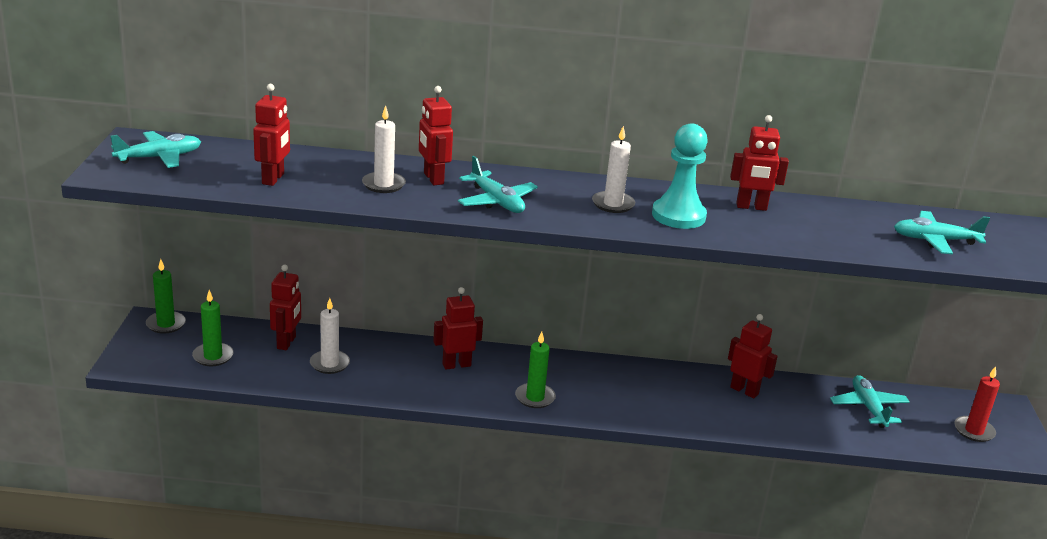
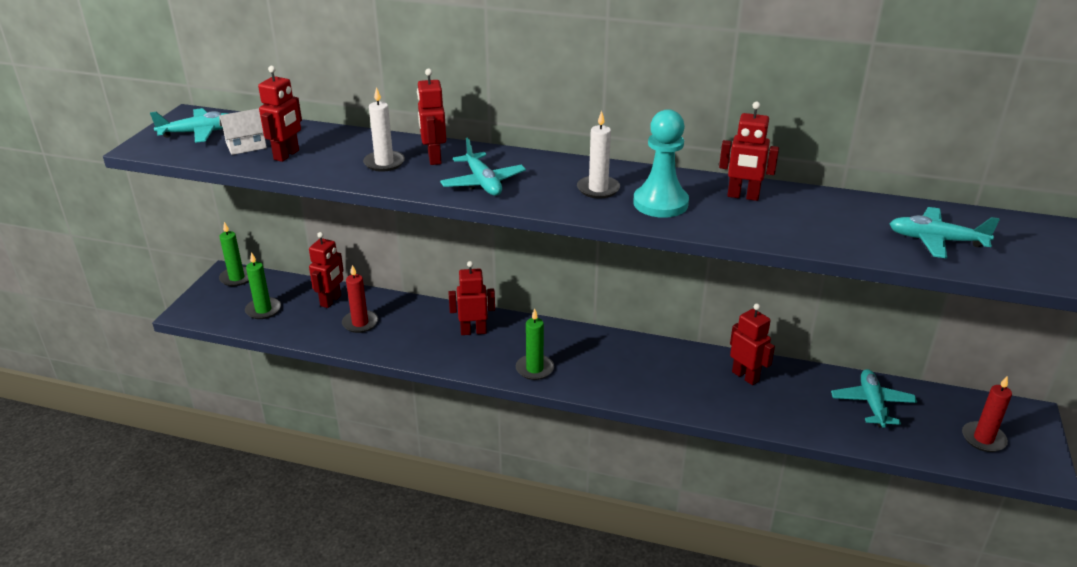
camera: 15 degrees right, 5 degrees up
(222, 170) = (246, 146): none -> white house
(329, 364) = (360, 323): white candle -> red candle

